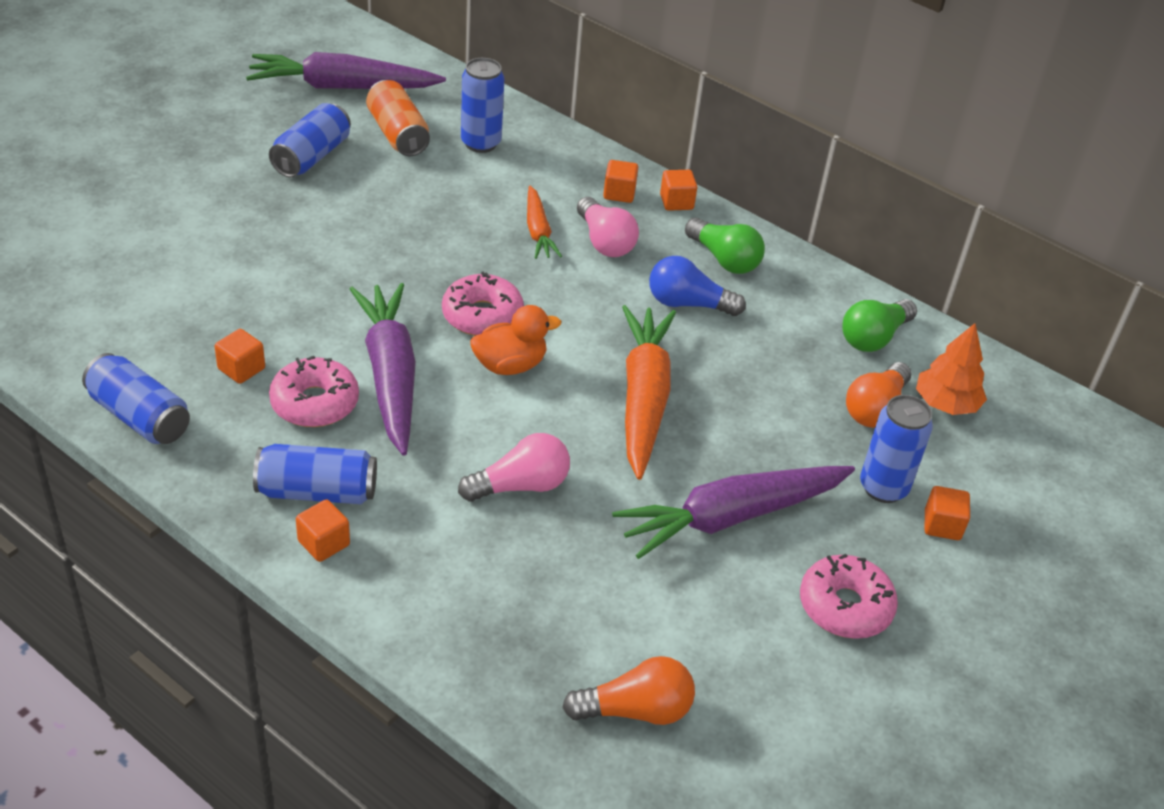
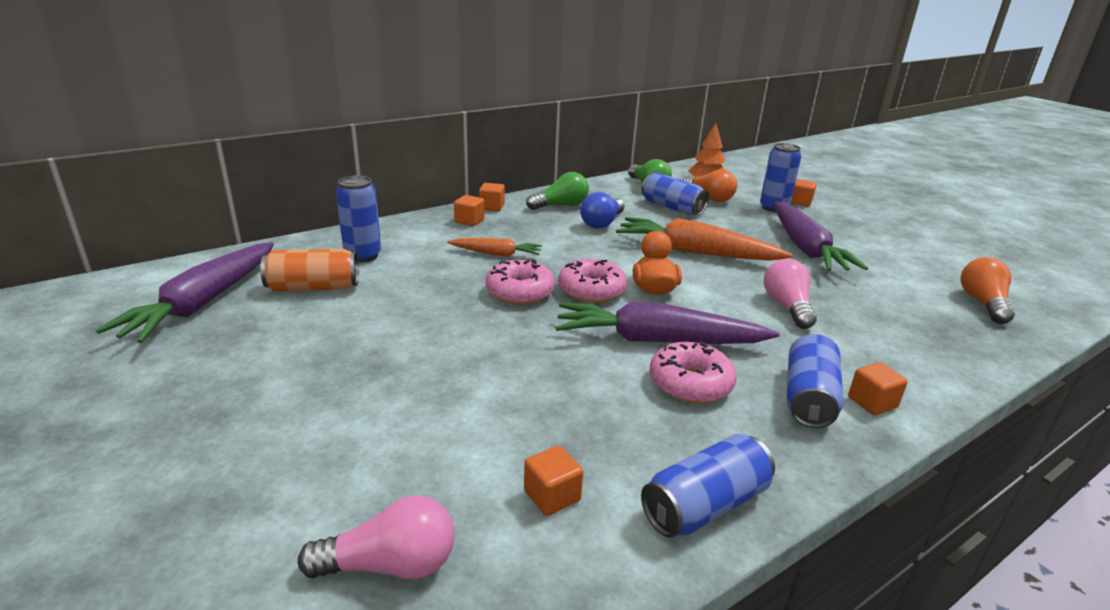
camera: 70 degrees left, 15 degrees down
(241, 369) = (635, 421): orange cube -> orange cube (552, 496)
(312, 156) = (307, 335): blue can -> blue can (672, 208)
(604, 242) = (523, 235): pink light bulb -> pink light bulb (390, 565)
(845, 606) = (869, 234): pink donut -> pink donut (520, 292)

